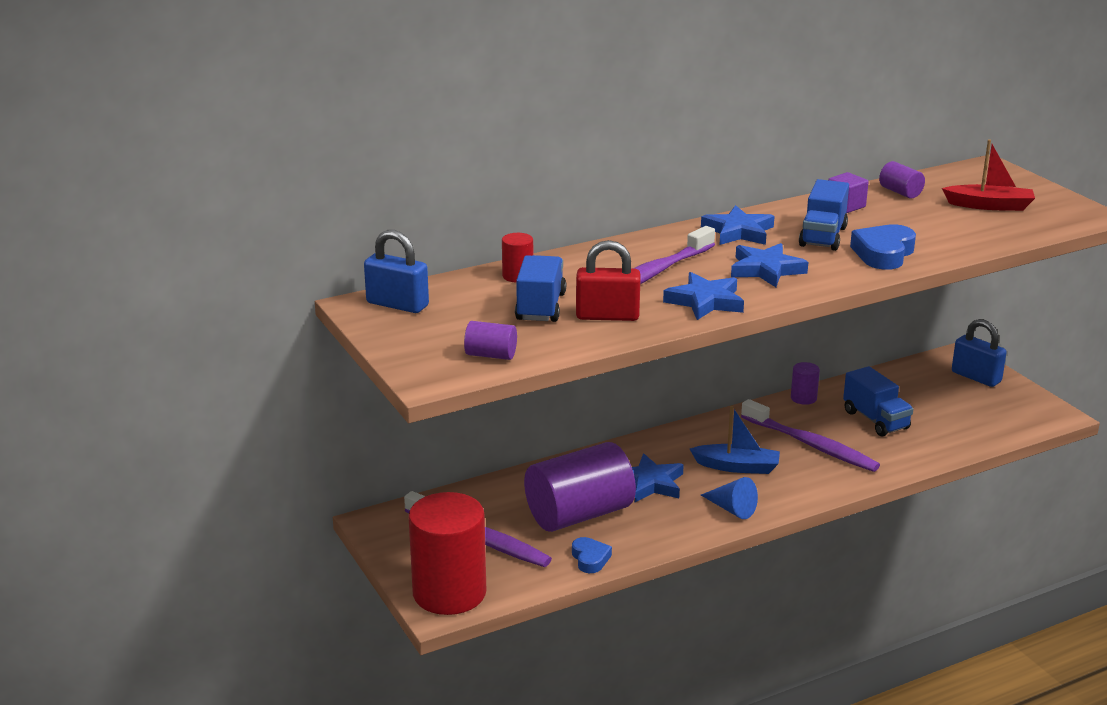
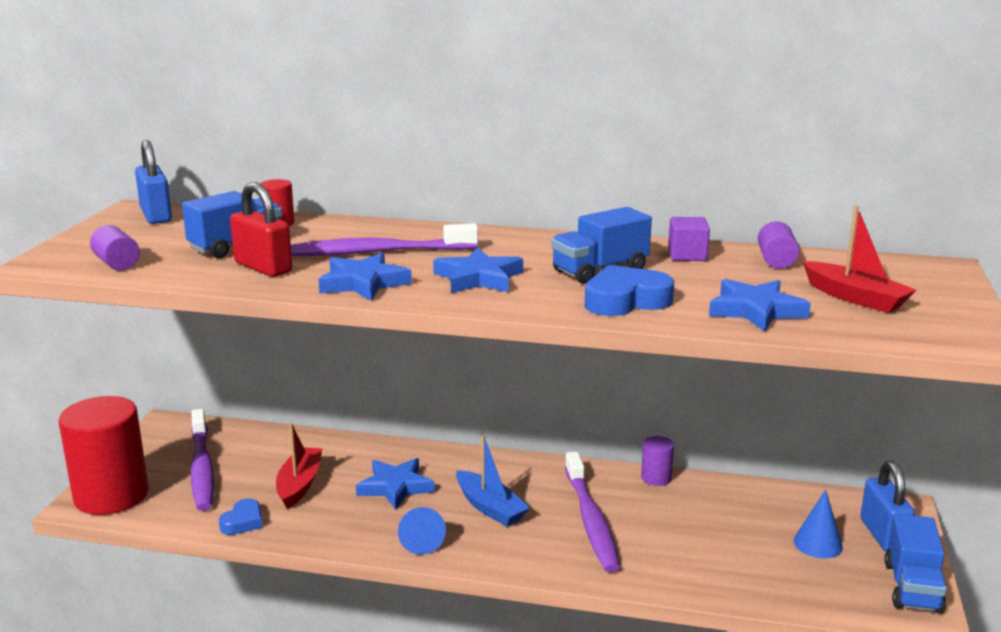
camera: 40 degrees right, 5 degrees down
(579, 514) = (299, 485): purple cylinder -> red boat
(738, 232) = (531, 245): blue star -> blue star (756, 310)
(875, 420) = (695, 527): blue truck -> blue truck (912, 587)
(952, 398) = (818, 544): none -> blue cone

